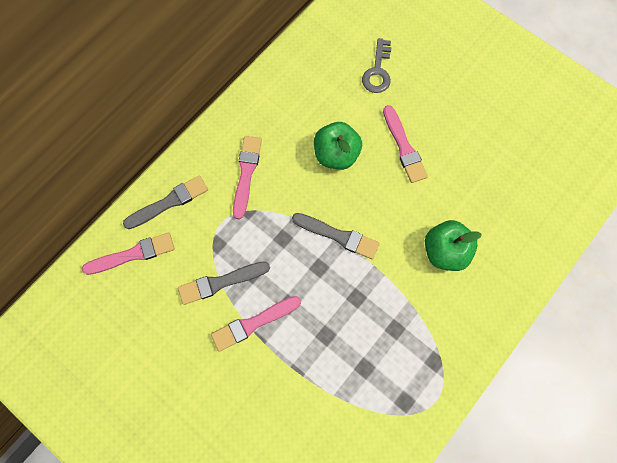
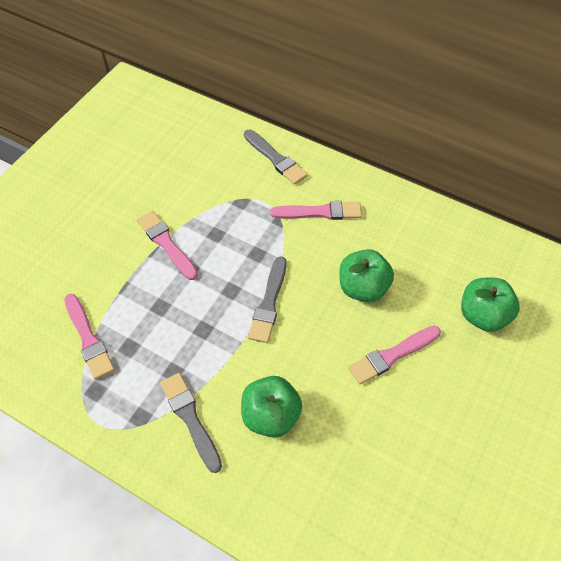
camera: 80 degrees right, 15 degrees down
(133, 254) = (220, 143): pink brush -> pink brush (88, 338)
(221, 282) = (203, 211): grey brush -> grey brush (190, 418)
(377, 71) = (482, 315): grey key -> green apple

